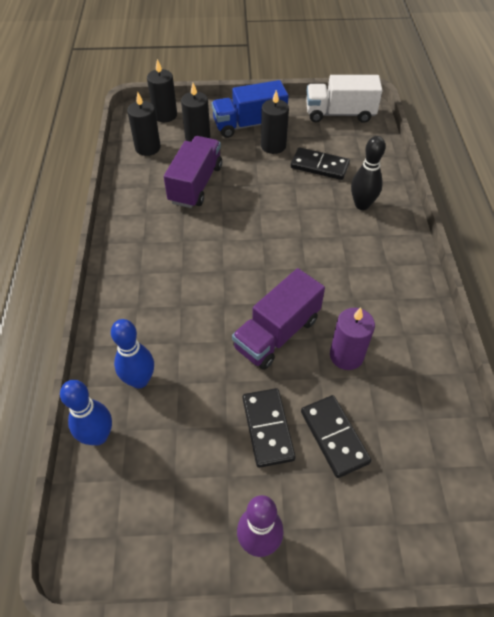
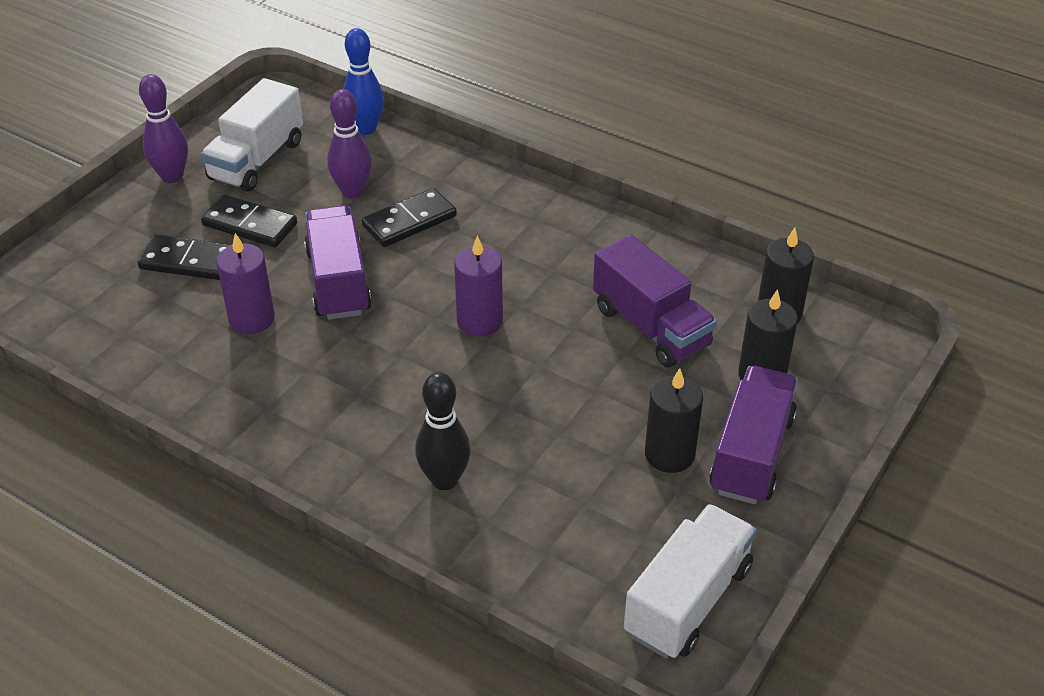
camera: 125 degrees right, 10 degrees down
(139, 380) = (394, 170): blue bowling pin -> none
(165, 115) = (856, 365): black candle -> none
(183, 388) = (352, 192): none -> purple bowling pin
(192, 487) = (257, 160): none -> white truck
(249, 124) = (751, 454): blue truck -> purple truck
(250, 249) = (479, 321): none -> purple candle
(319, 166) = (572, 483): black domino -> black domino (409, 221)

